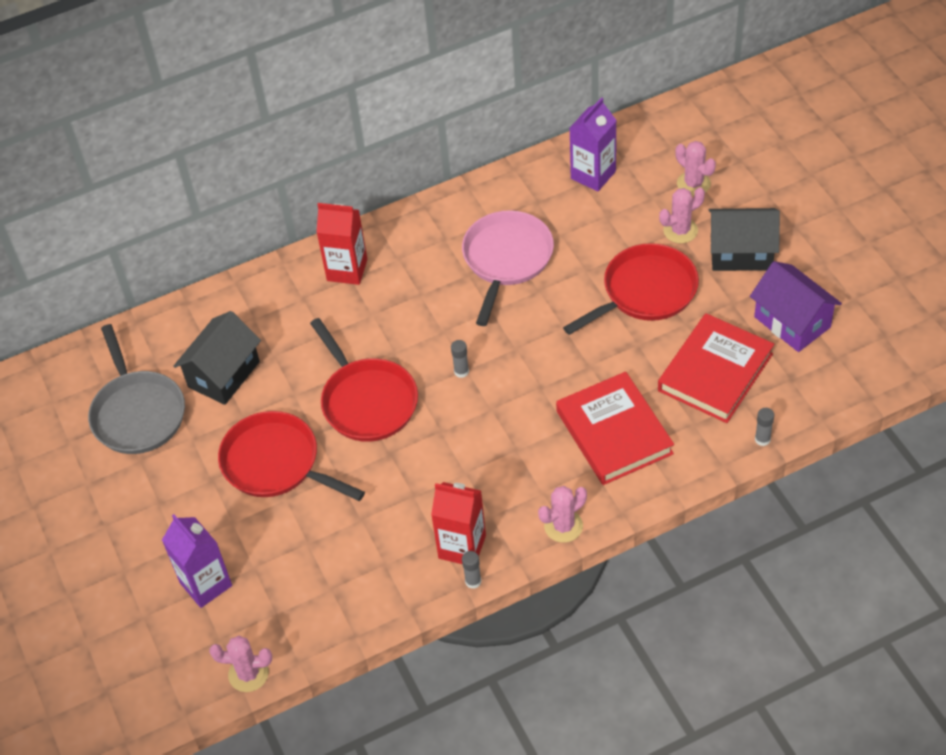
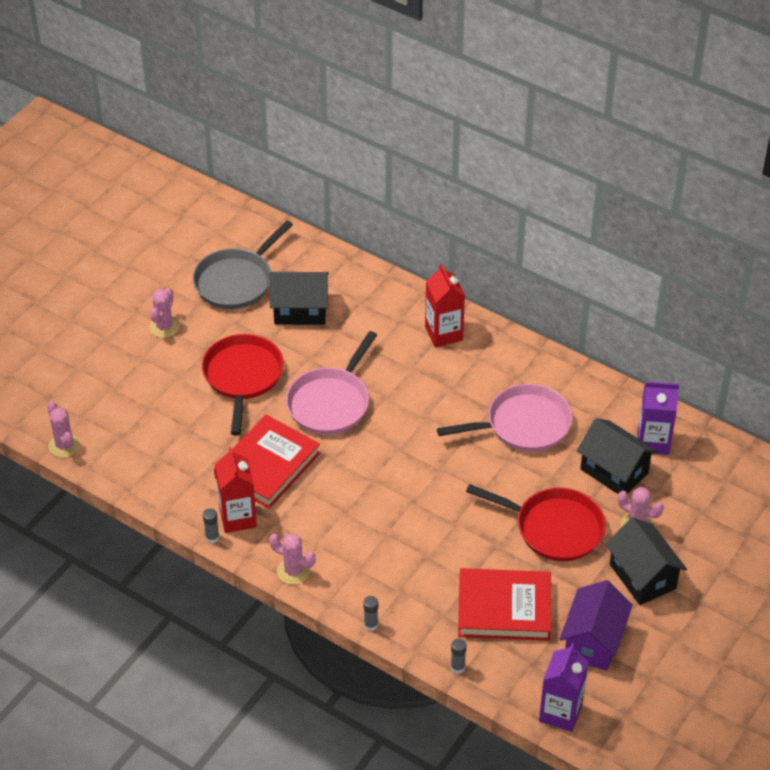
camera: 55 degrees right, 5 degrees down
(206, 584) = (121, 388): purple carton -> purple carton (560, 712)
(367, 401) = (330, 402): red pan -> pink pan
(461, 371) = (395, 446): grey glue stick -> grey glue stick (371, 625)
(608, 218) = (614, 471): none -> black house
(614, 432) = (400, 566): red book -> red book (267, 465)
(693, 184) = (695, 513): pink cactus -> pink cactus (164, 327)

